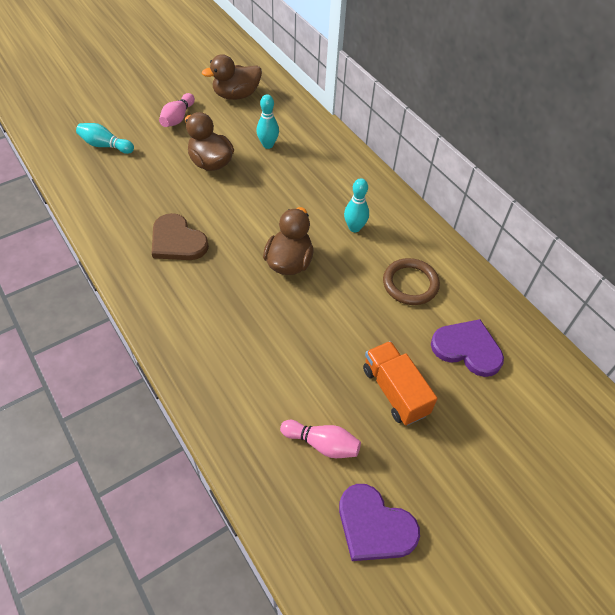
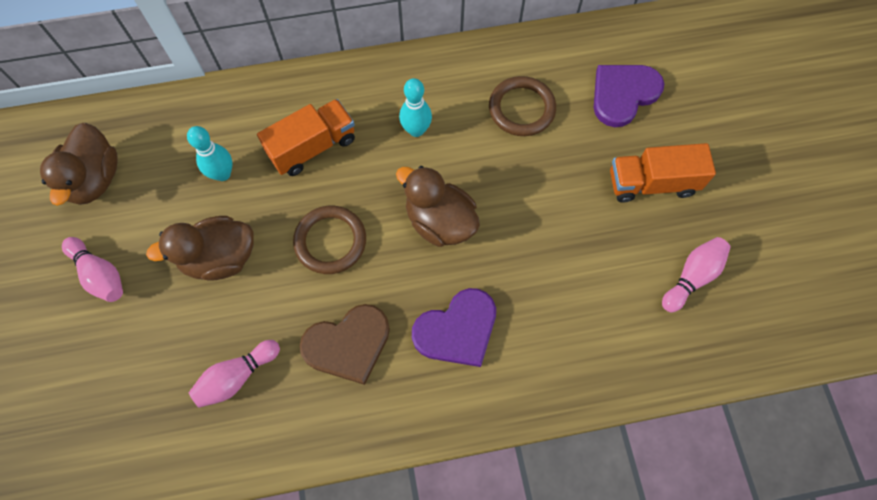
camera: 65 degrees left, 15 degrees up
(105, 145) = (105, 397): turquoise bowling pin -> none
(136, 195) = (236, 377): none -> pink bowling pin
(246, 209) = (330, 241): none -> brown ring
(310, 179) = (312, 147): none -> orange truck
(374, 526) = (790, 263): purple heart -> purple heart (457, 330)

